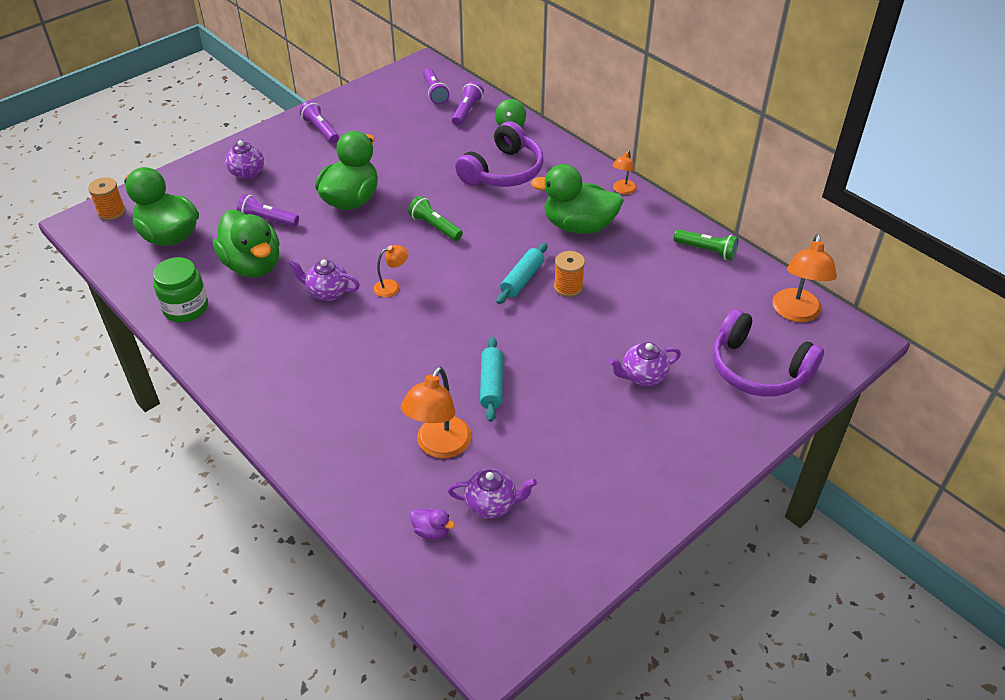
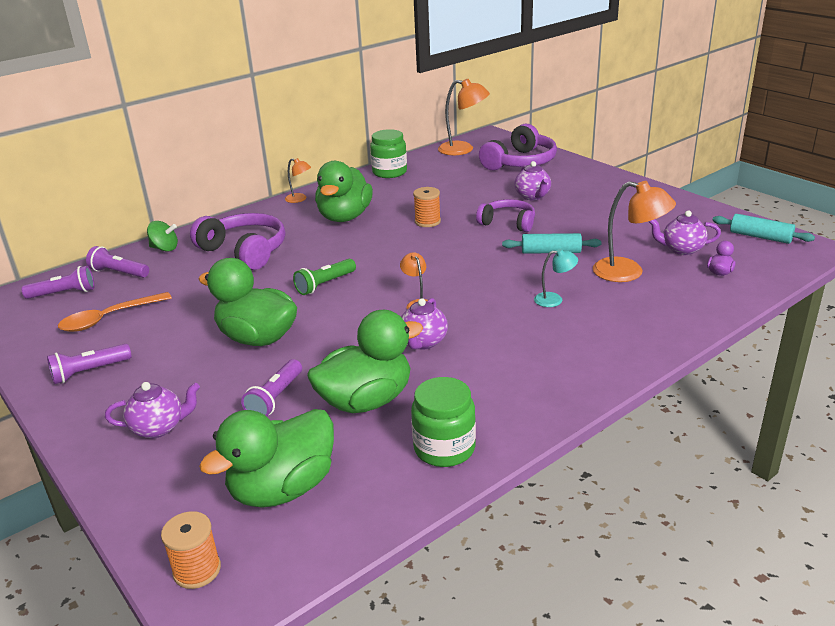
camera: 85 degrees left, 15 degrees down
(388, 381) = (554, 299): none -> turquoise lamp
(393, 122) = (109, 318): none -> orange spoon
(491, 504) = (681, 249): purple teapot -> purple teapot turned 90 degrees counterclockwise
(522, 279) = (415, 240): turquoise rolling pin -> turquoise rolling pin (760, 237)
(565, 352) = (508, 223): none -> purple headphones
(706, 250) = (389, 172): green flashlight -> green jar

